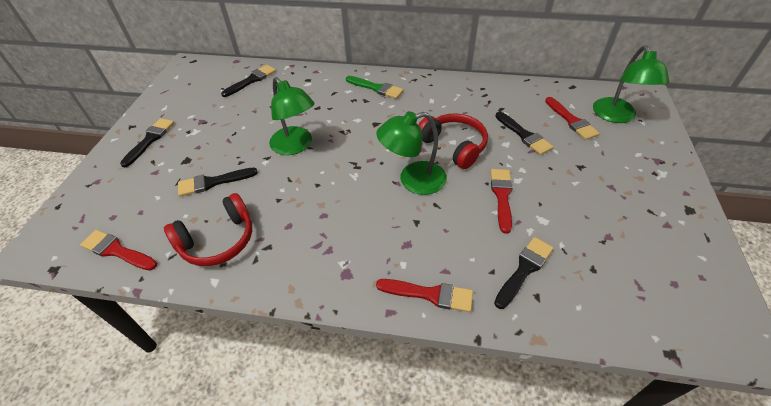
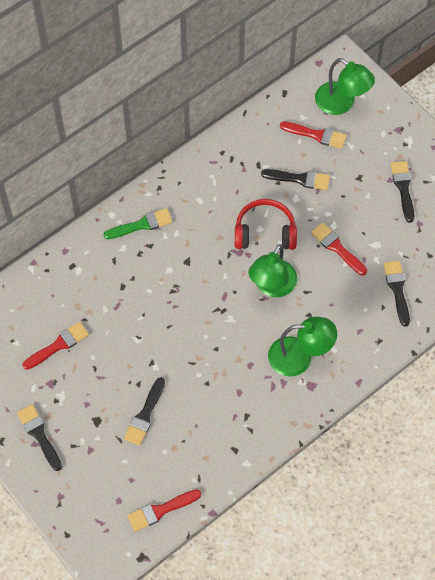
camera: 50 degrees left, 15 degrees up
(218, 240) = (211, 442): red headphones -> none
(251, 80) = (24, 310): black brush -> black brush (403, 188)
(296, 146) = (158, 334): green lamp -> green lamp (299, 357)
(430, 294) = (367, 352): red brush -> red brush (58, 345)

